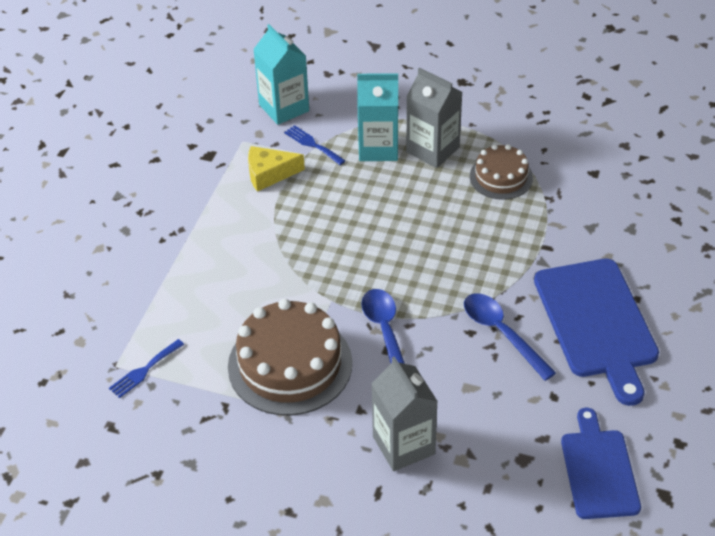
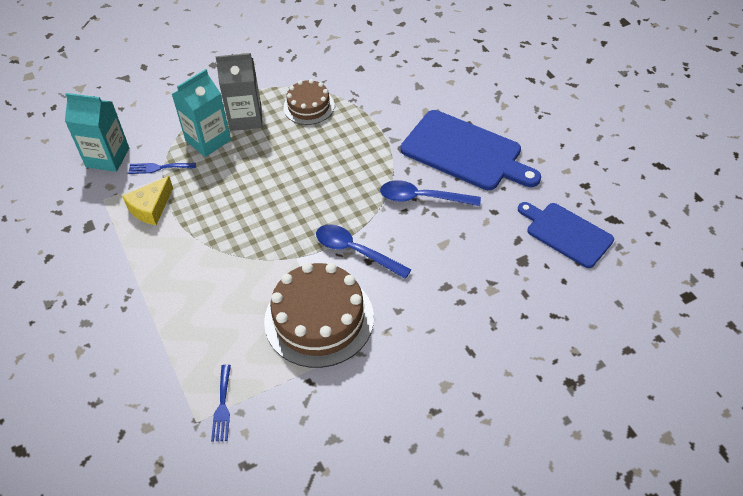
camera: 45 degrees left, 5 degrees up
(403, 445) = (449, 310): grey carton -> none

